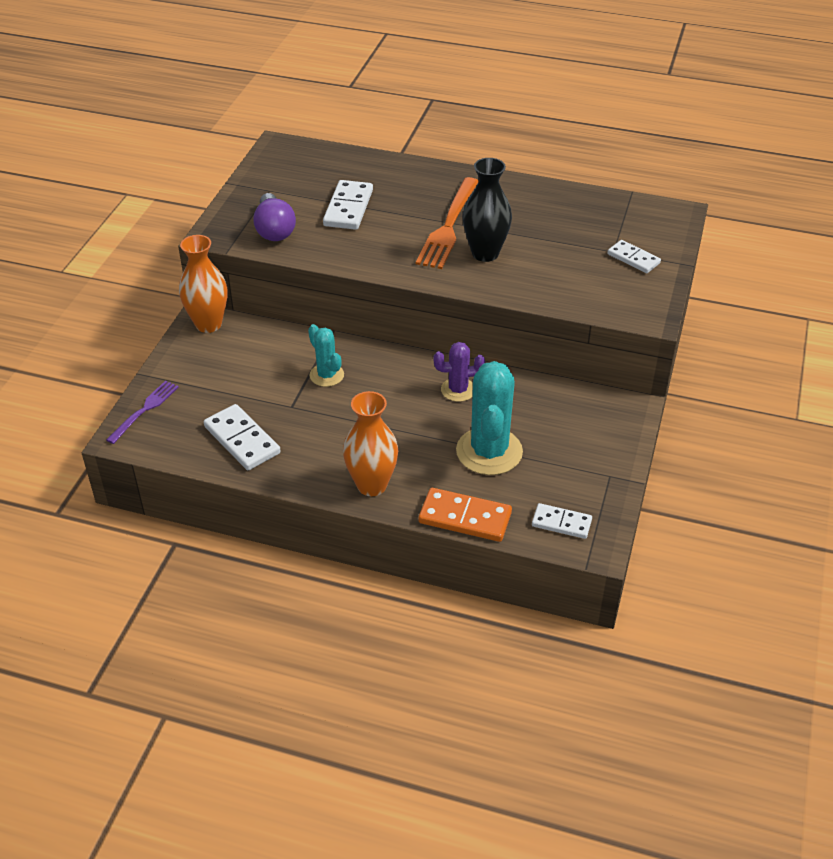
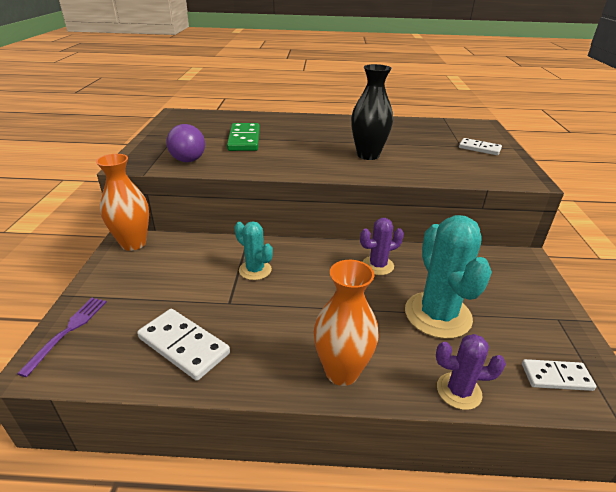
camera: 15 degrees left, 10 degrees down
(348, 208) = (244, 140): white domino -> green domino
(449, 227) = (329, 143): orange fork -> none
(465, 517) = (458, 391): orange domino -> purple cactus

